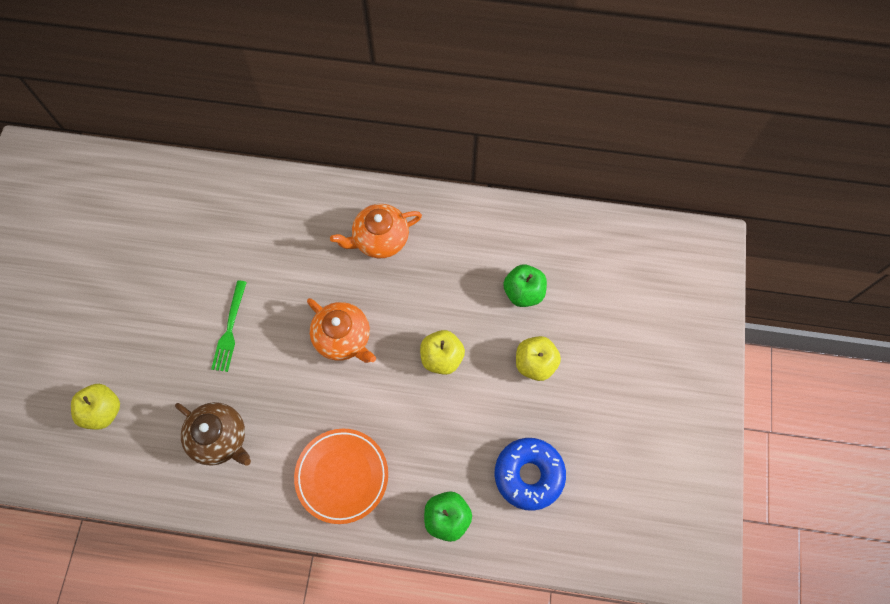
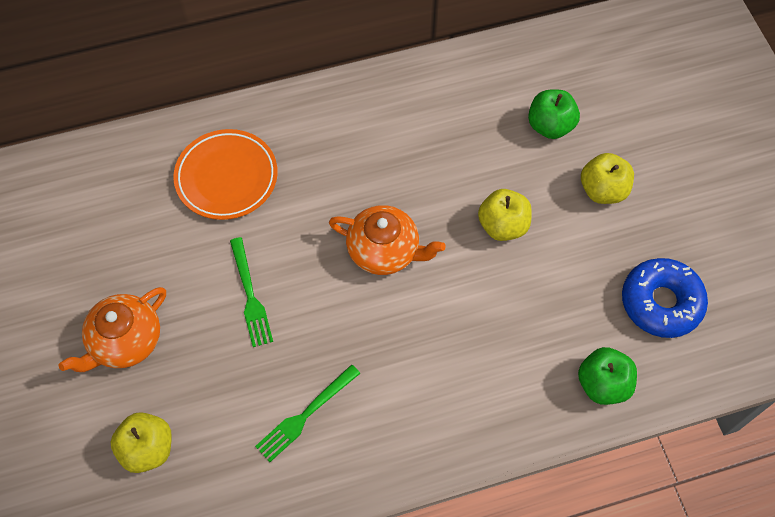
camera: 25 degrees left, 5 degrees down
(220, 438) = (305, 416): brown teapot -> green fork
(342, 476) = (465, 393): orange plate -> orange plate (227, 177)
(380, 239) = (366, 134): orange teapot -> orange teapot (125, 341)

